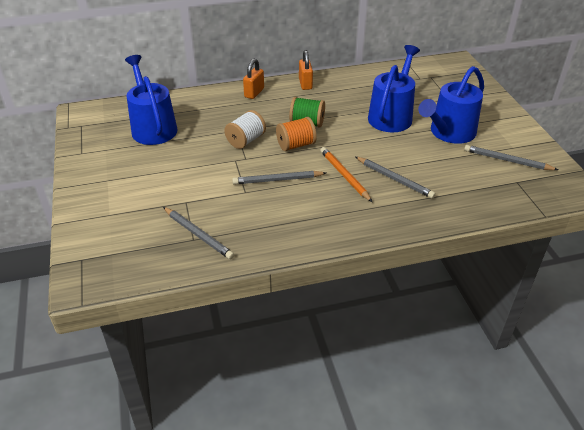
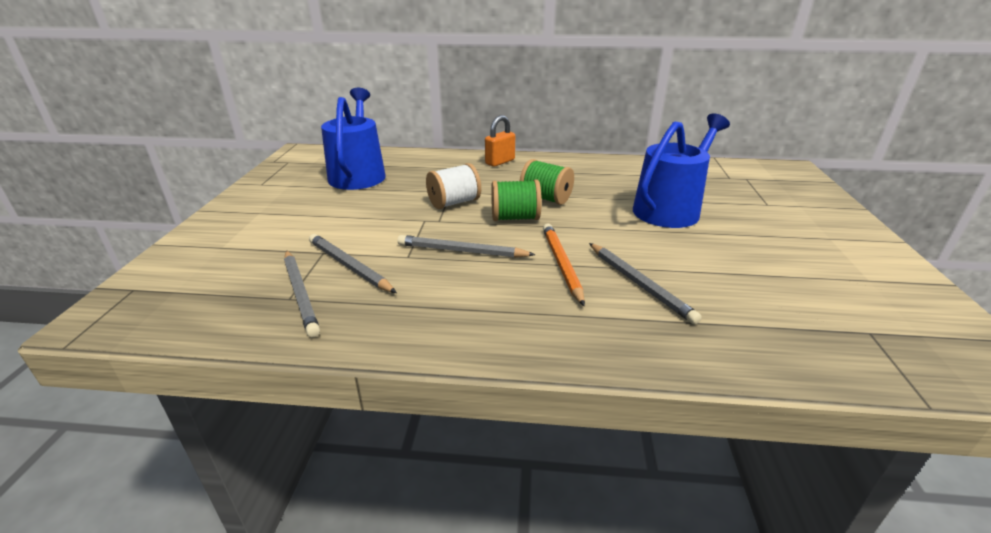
camera: 20 degrees right, 10 degrees down
(296, 145) = (515, 218): orange spool -> green spool
(305, 84) = (568, 162): orange padlock -> none
(449, 133) = (755, 242): blue watering can -> none
(507, 160) = (854, 296): grey pencil -> grey pencil (349, 266)

